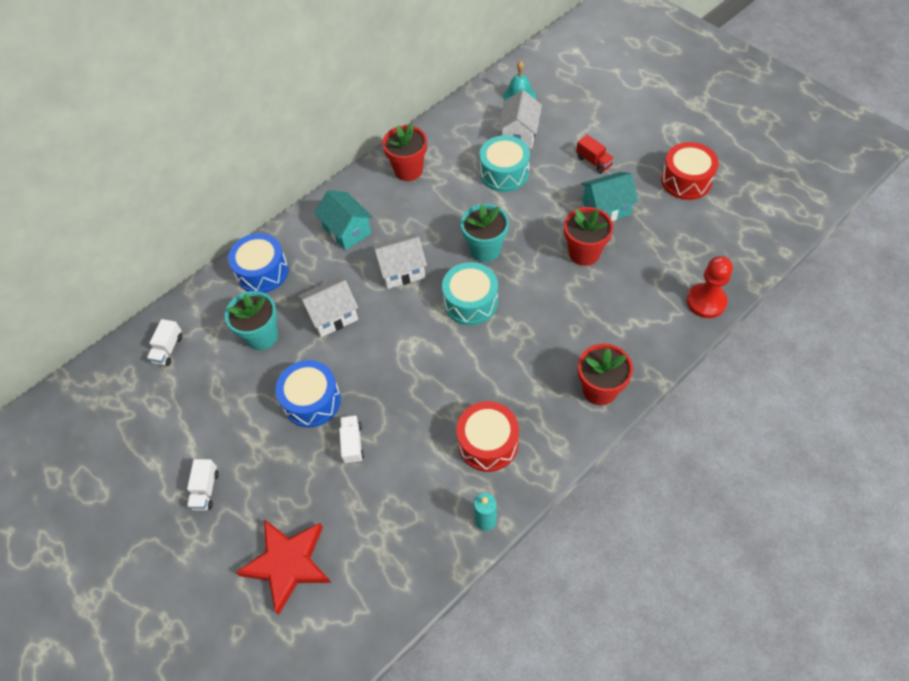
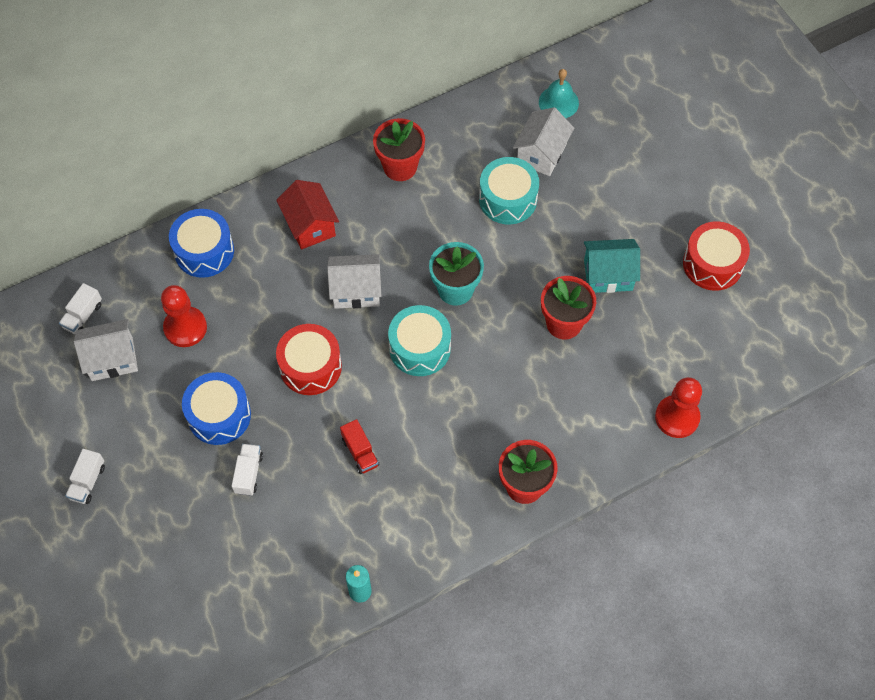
camera: 10 degrees right, 5 degrees up
(262, 336) = (185, 328): turquoise flower pot -> red pawn
(288, 564) = (151, 580): red star -> none
(332, 316) = (266, 324): white house -> white house (112, 359)
(347, 230) = (310, 225): turquoise house -> red house
(488, 443) = (388, 511): red drum -> red drum (310, 367)
(594, 161) = (615, 212): red truck -> red truck (360, 452)

